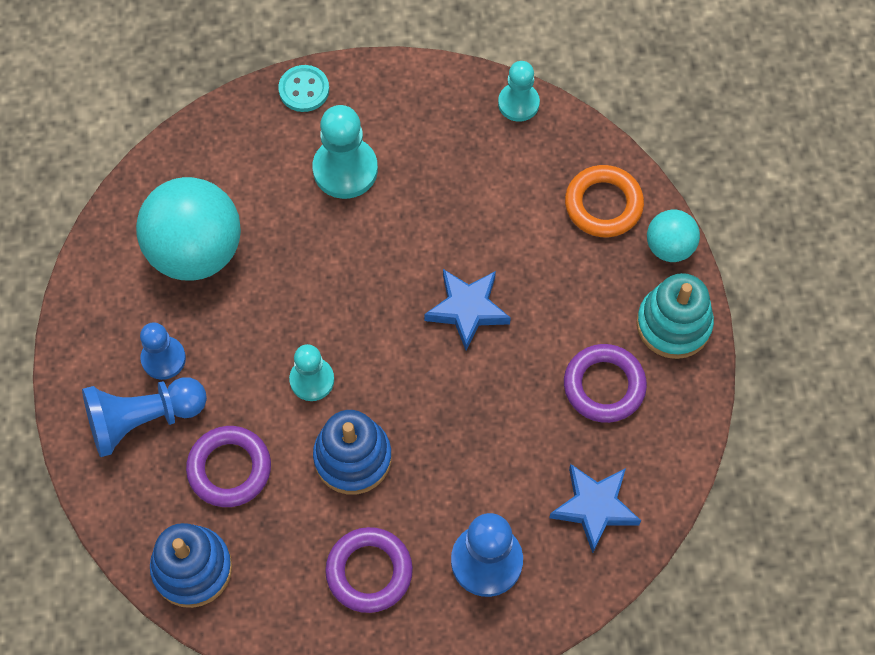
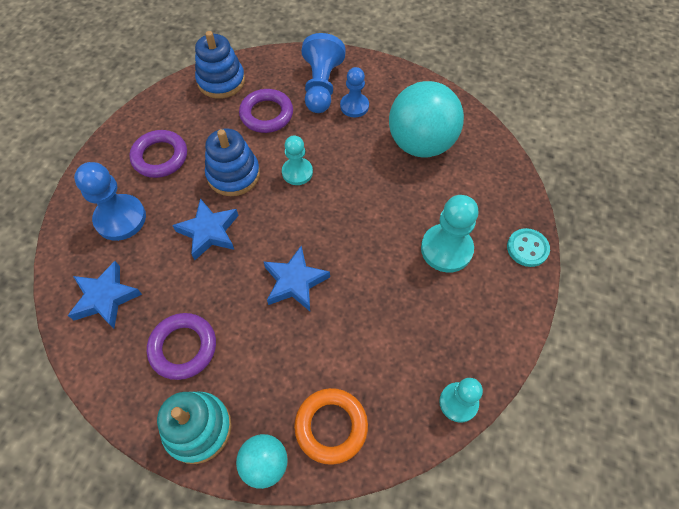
camera: 115 degrees right, 5 degrees down
(451, 440) = (209, 232): none -> blue star

